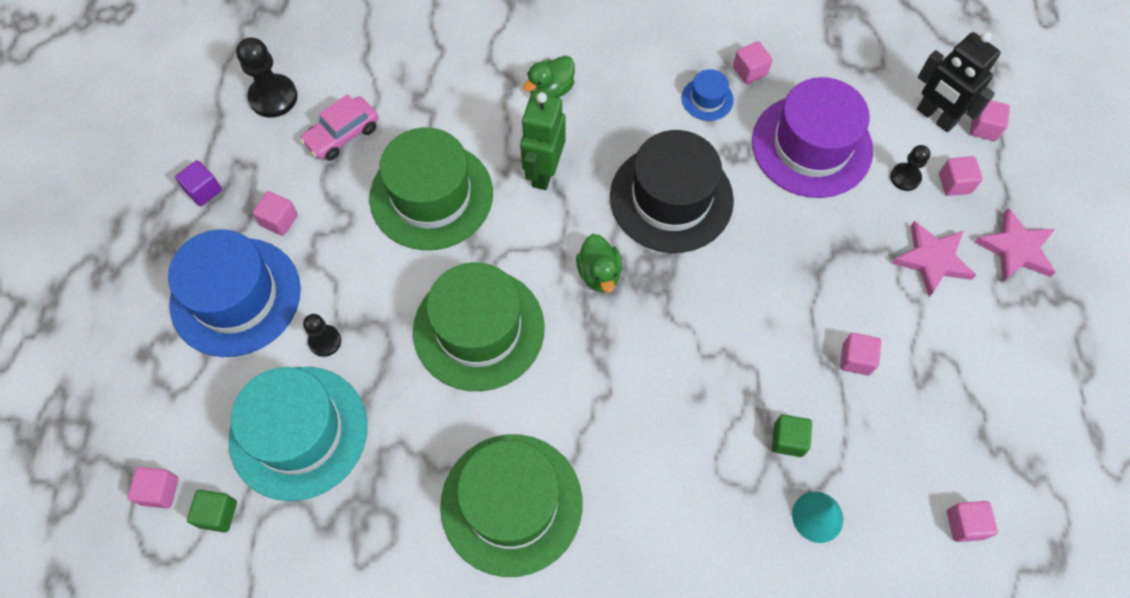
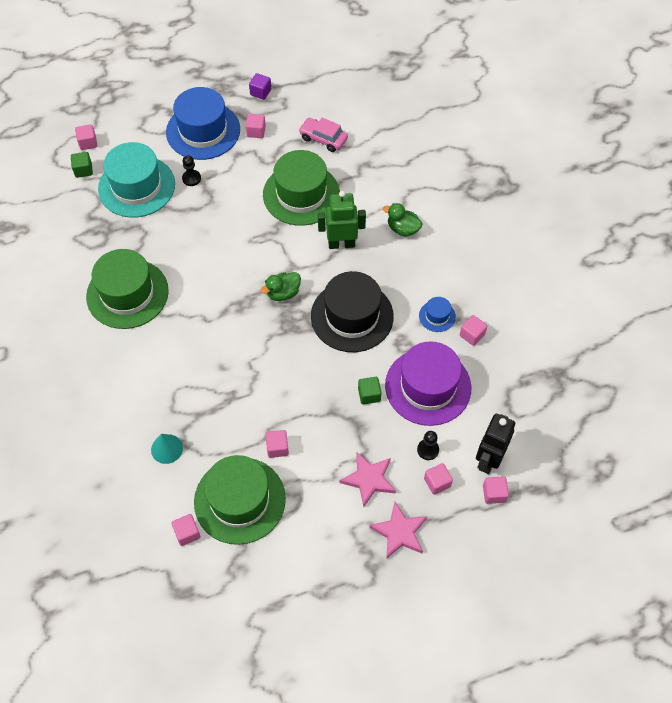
camera: 70 degrees right, 5 degrees down
(273, 97) = (334, 98): black pawn -> none
(479, 329) = (224, 245): green hat -> green hat (239, 500)
(788, 440) = (210, 421): green cube -> green cube (369, 395)

